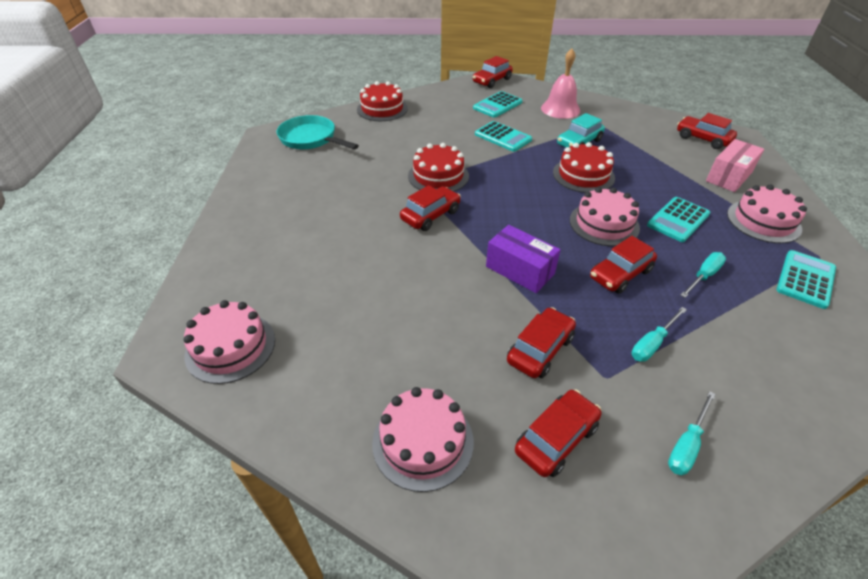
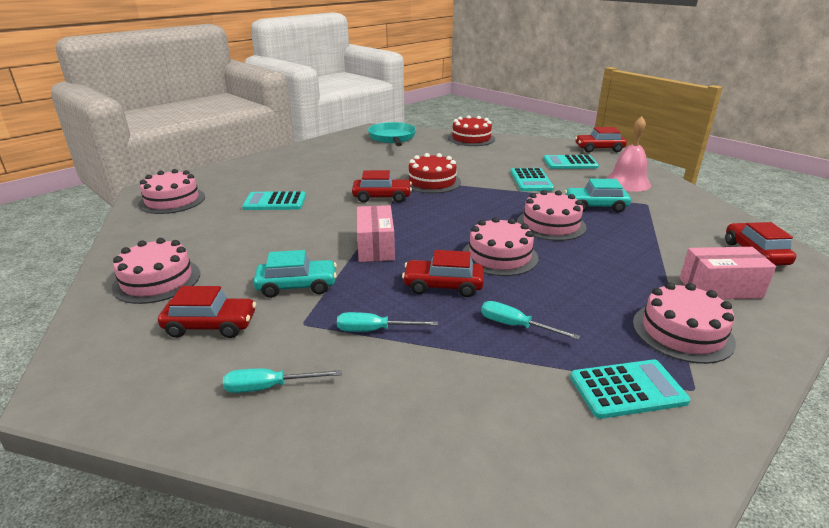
camera: 45 degrees right, 15 degrees down
(520, 270) = (375, 247): purple box -> pink box
(540, 349) = (297, 286): red car -> turquoise car
(583, 175) = (551, 224): red cake -> pink cake
(678, 220) = (579, 286): turquoise calculator -> turquoise calculator (275, 202)
(703, 276) = (515, 326): turquoise screwdriver -> turquoise screwdriver turned 150 degrees counterclockwise

